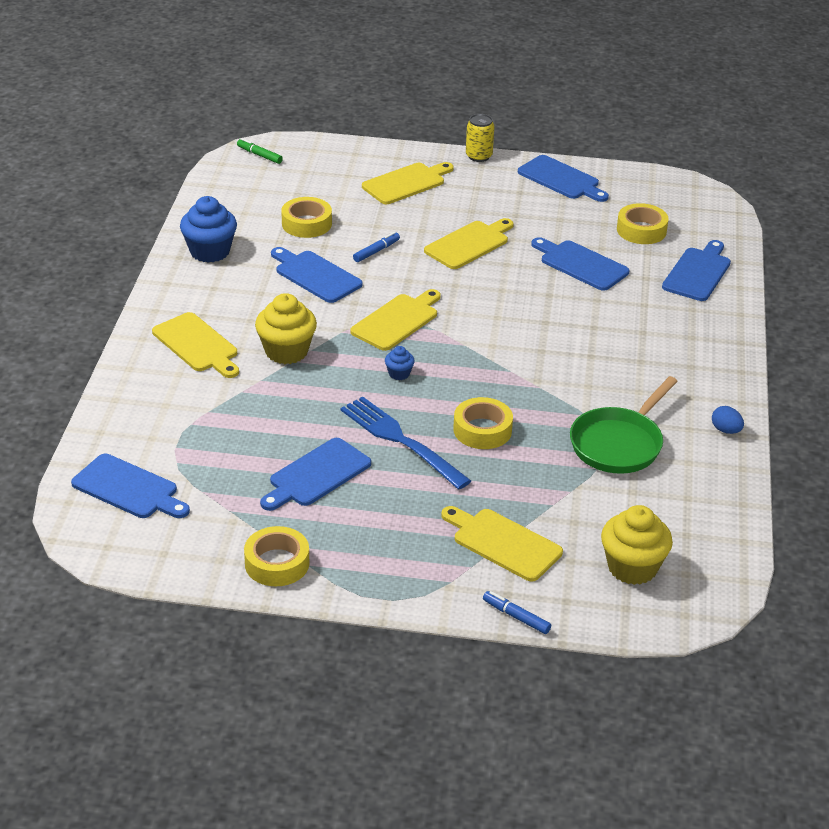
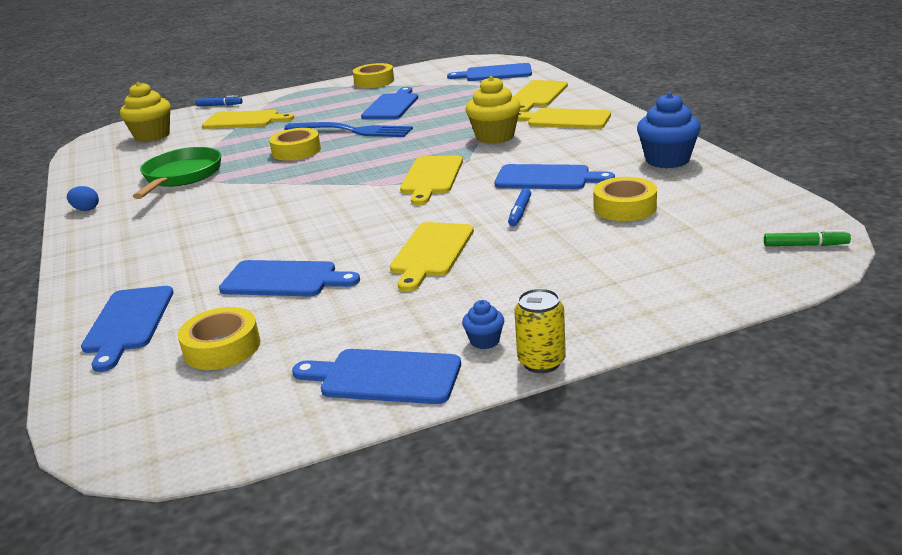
camera: 155 degrees right, 10 degrees down
(399, 374) = (391, 154): blue cupcake -> blue cupcake (485, 341)
(406, 183) = (586, 285): yellow cutting board -> yellow cutting board (537, 95)

